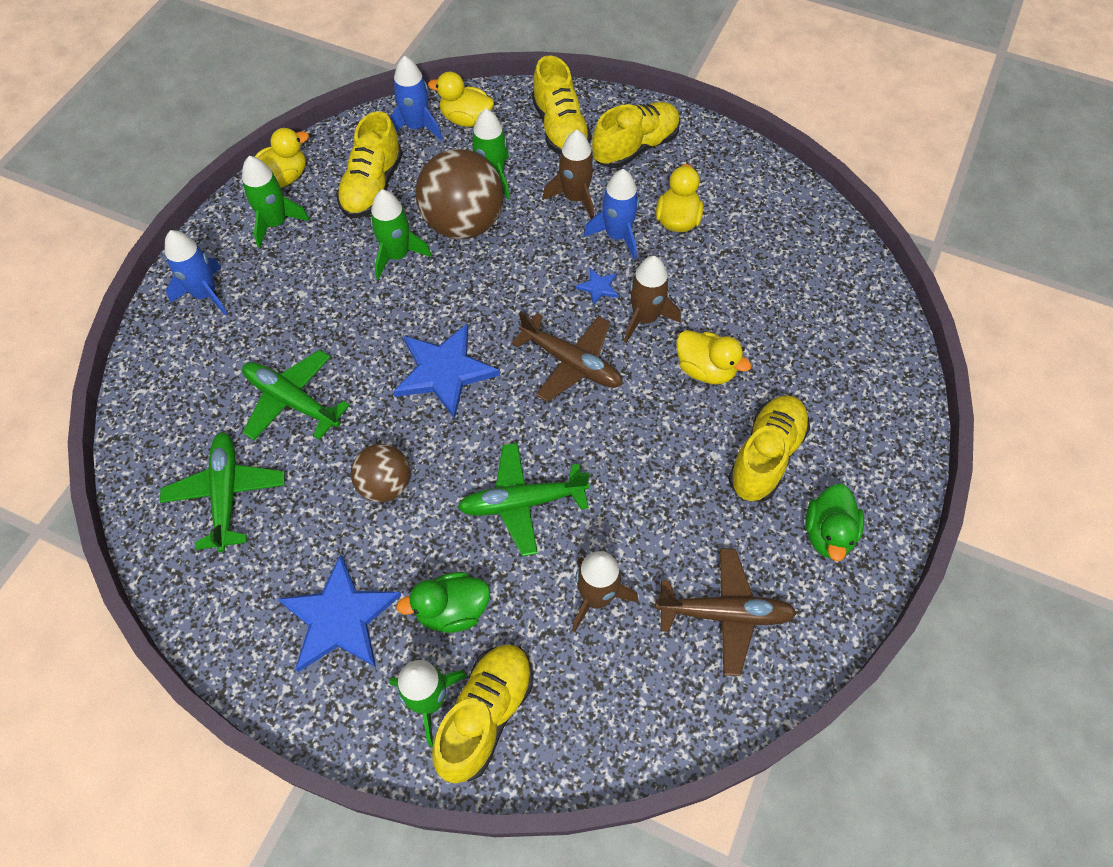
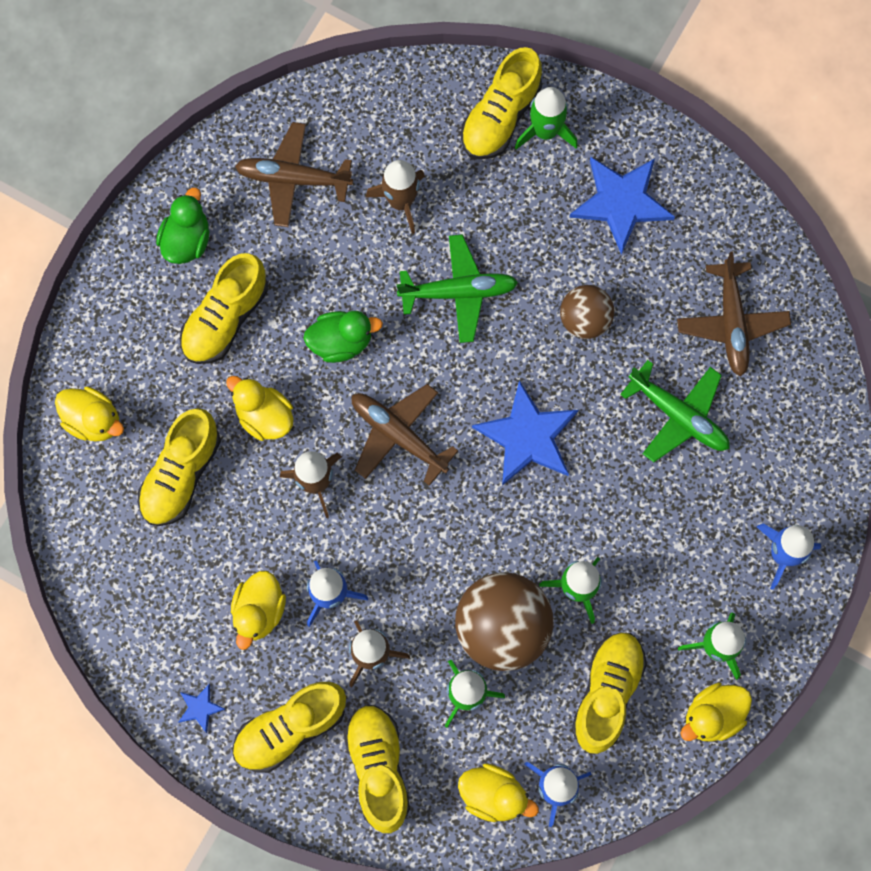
camera: 175 degrees left, 15 degrees up
(226, 494) = (731, 323): green plane -> brown plane
(452, 610) = (525, 200): green duck -> green duck (341, 342)
(598, 287) = (360, 526): blue star -> blue star (200, 708)
(773, 315) = (181, 474): none -> yellow shoe
(870, 353) = (93, 420): none -> yellow duck

